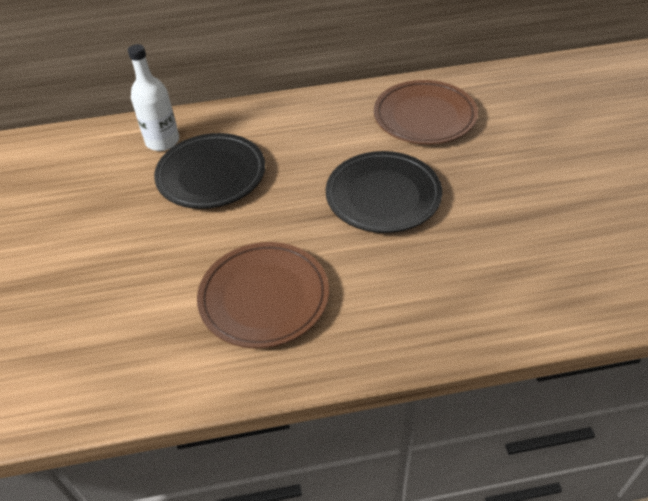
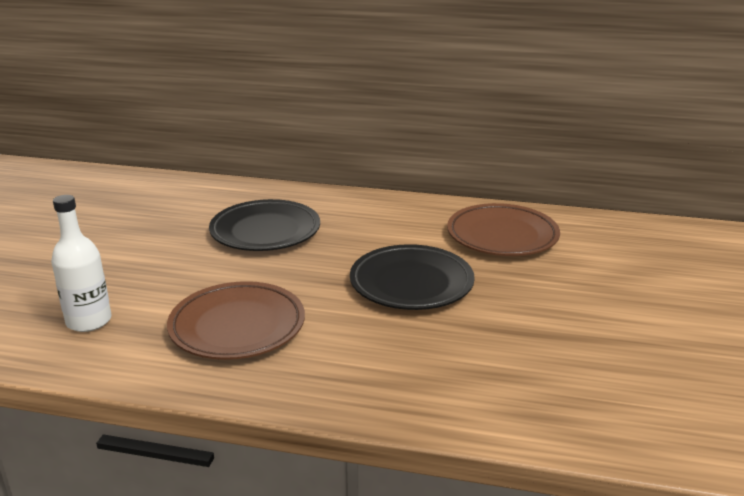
camera: 20 degrees right, 20 degrees down
(162, 141) = (244, 200): white bottle -> white bottle (89, 321)

